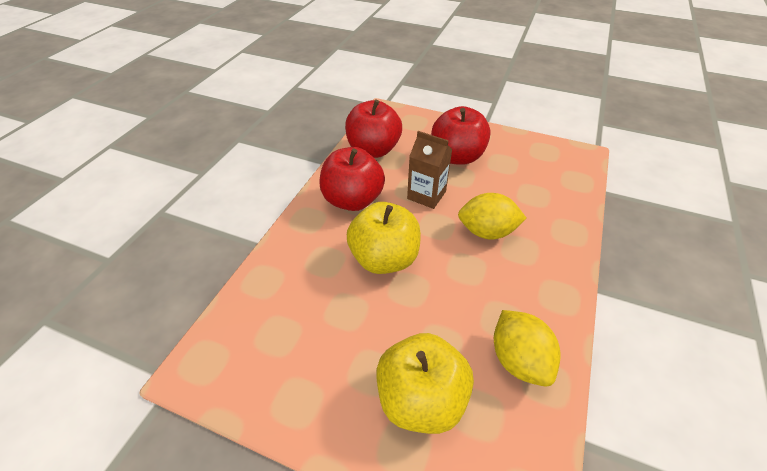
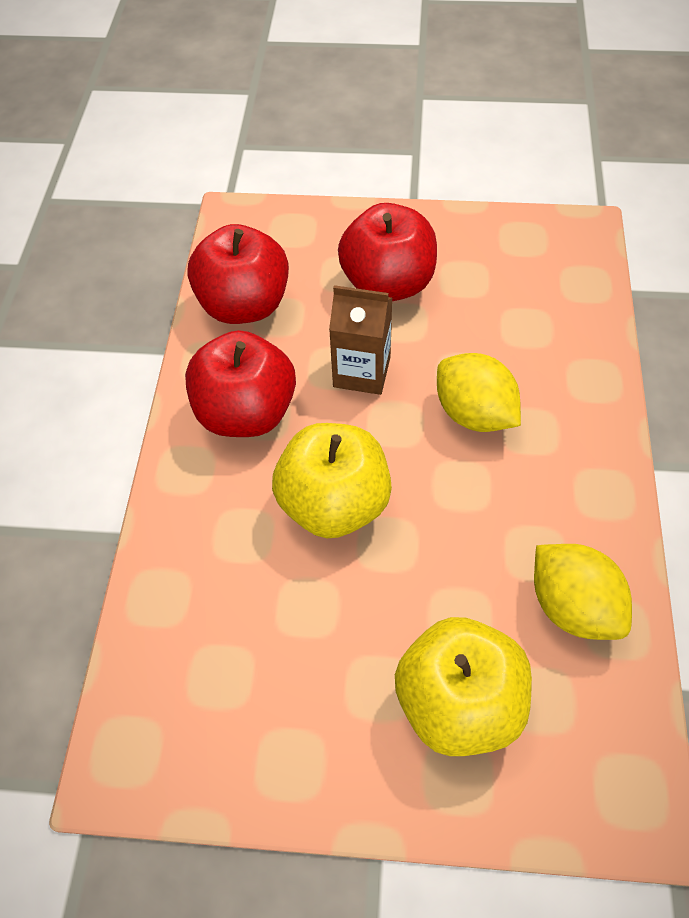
camera: 15 degrees left, 10 degrees up
(487, 232) = (474, 414): yellow lemon -> yellow lemon turned 60 degrees clockwise

